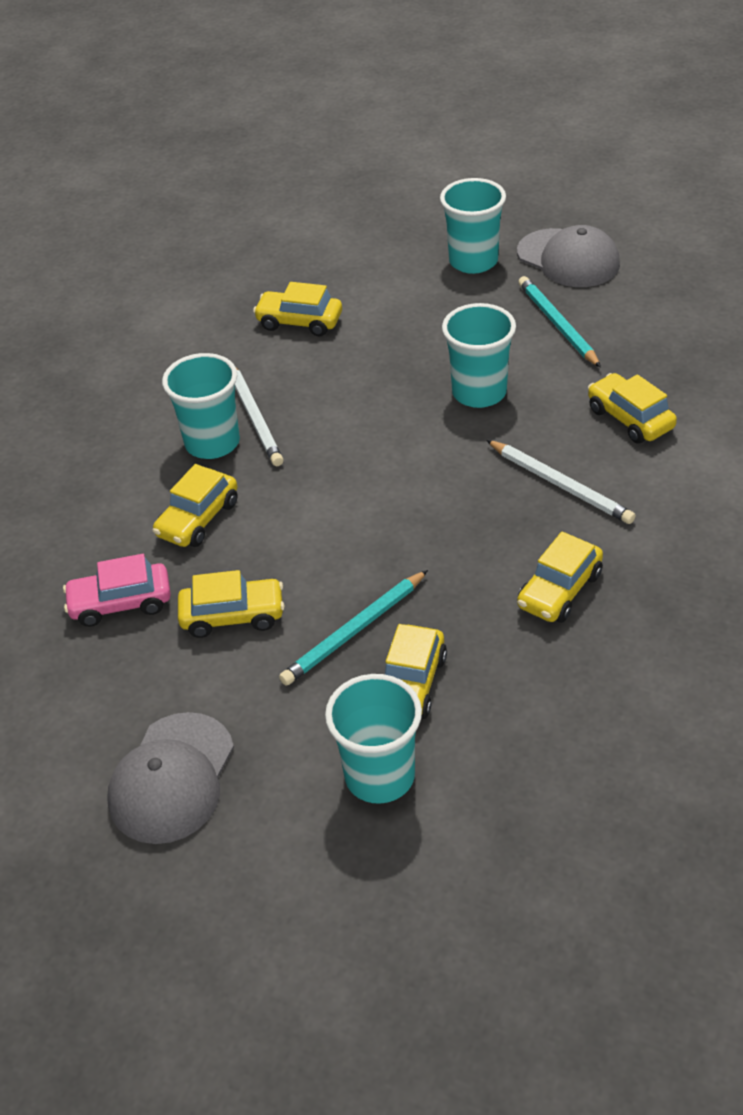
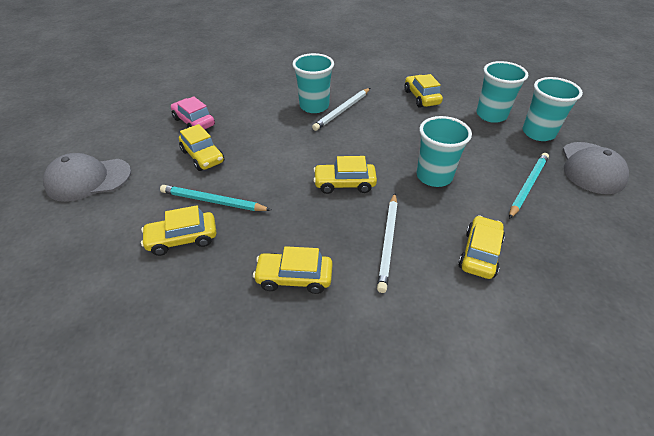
camera: 55 degrees right, 0 degrees up
(198, 519) = (261, 122): yellow car -> yellow car (344, 184)
(379, 776) = (108, 253): turquoise cup -> turquoise cup (491, 115)

